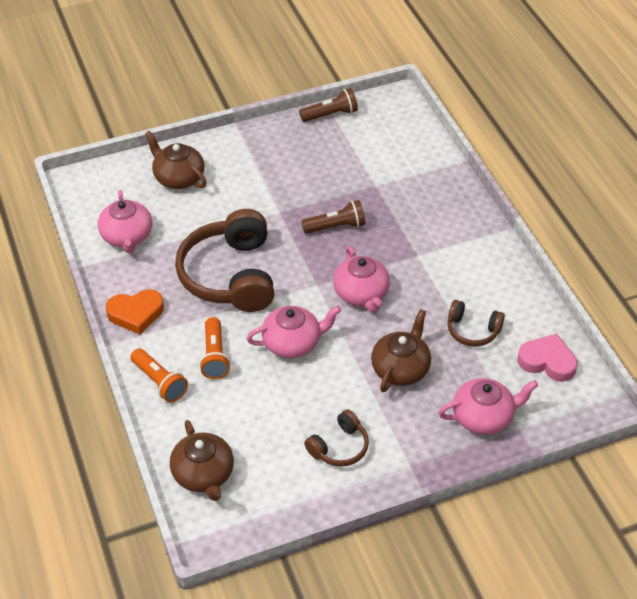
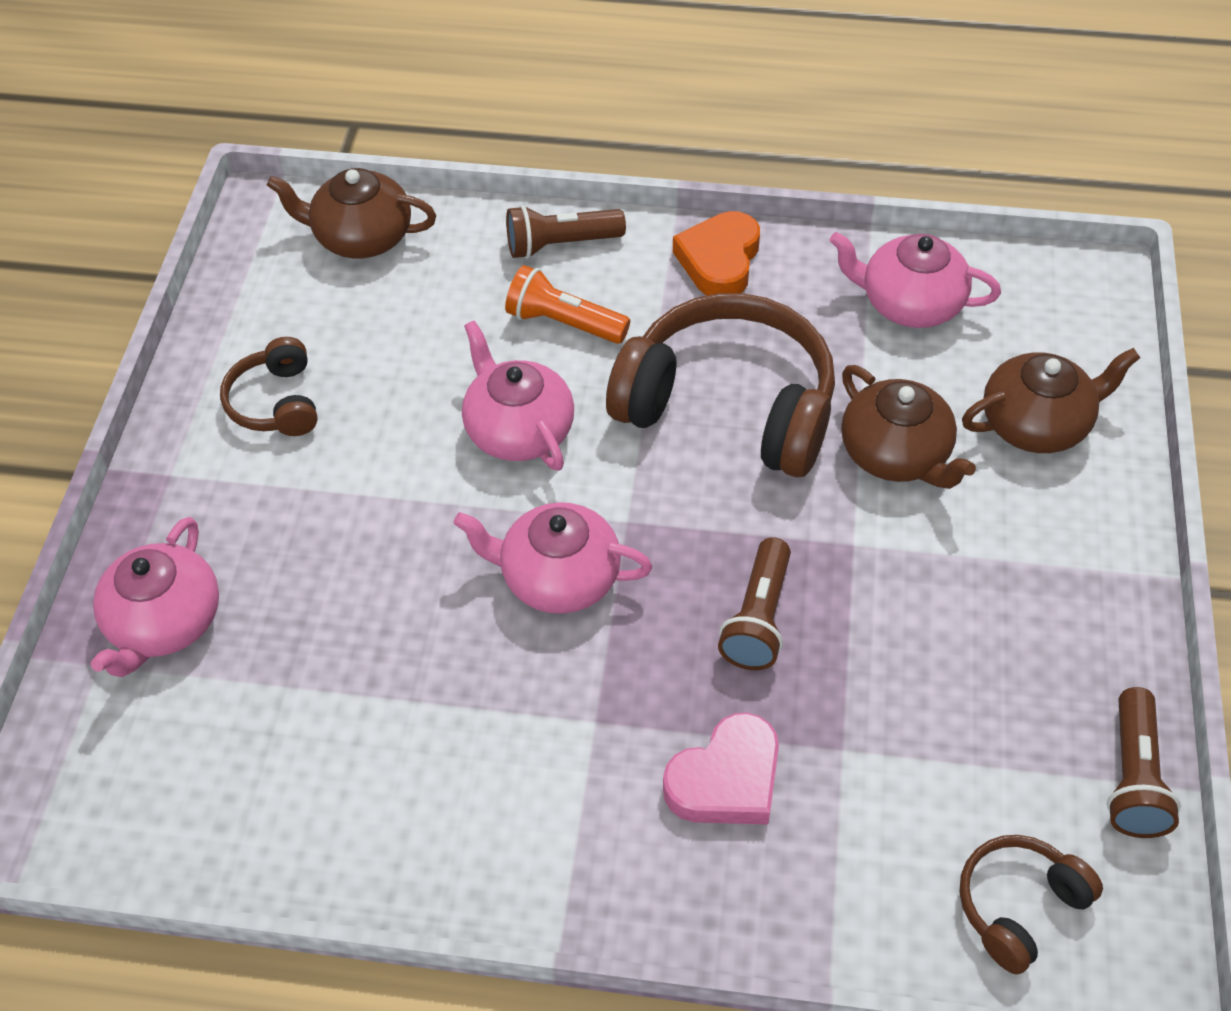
camera: 120 degrees right, 5 degrees up
(159, 382) = (561, 245): orange flashlight -> brown flashlight
(293, 343) = (518, 430): pink teapot -> pink teapot turned 135 degrees clockwise
(400, 368) = (353, 554): brown teapot -> brown teapot (896, 454)
(472, 330) = (348, 713): brown headphones -> brown headphones (1019, 906)
(547, 361) = (185, 799): pink heart -> pink heart (726, 779)

